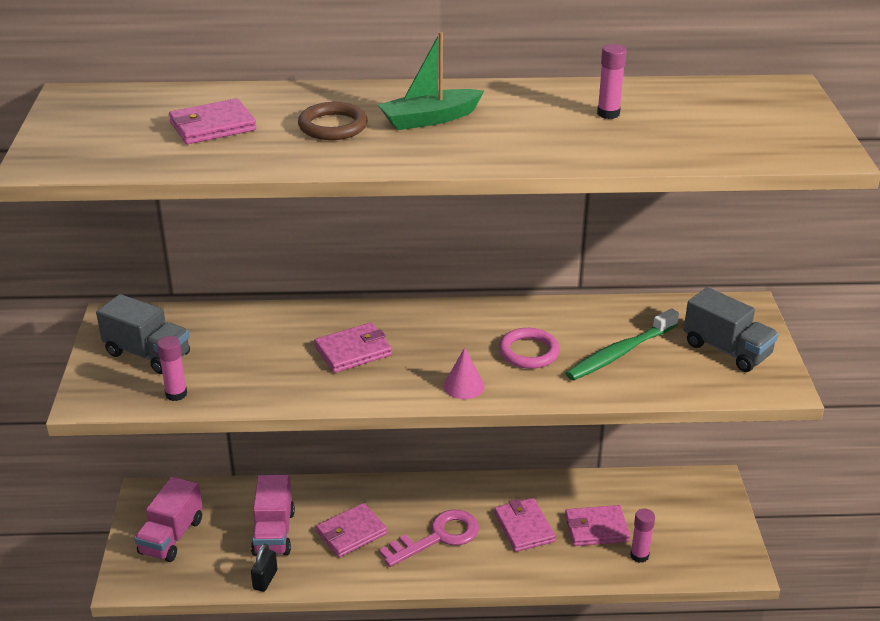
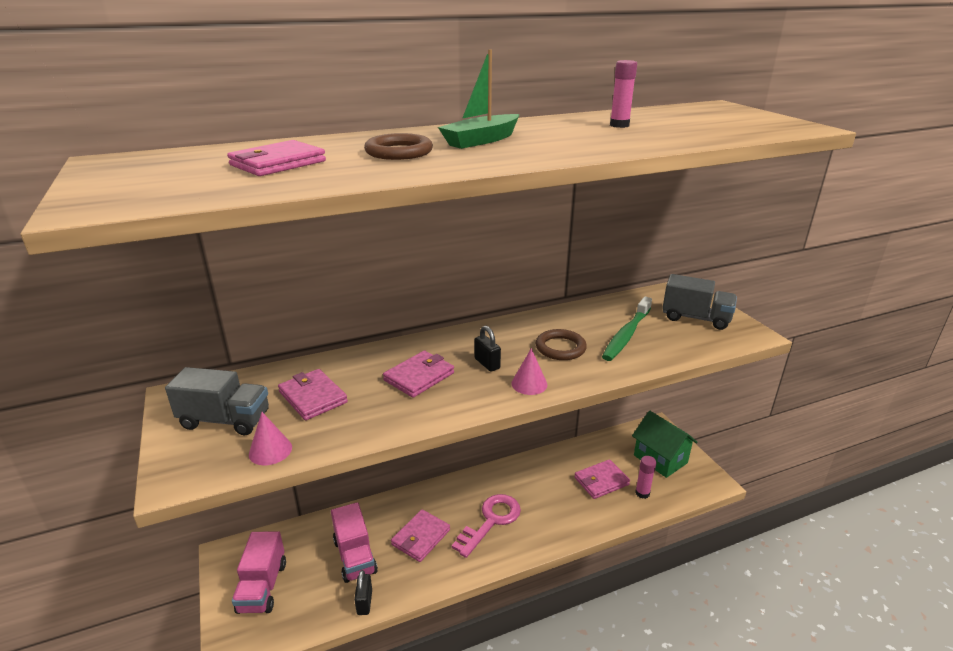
camera: 20 degrees left, 5 degrees down
(176, 394) = (270, 450): pink glue stick -> pink cone
(433, 352) = (487, 364): none -> black padlock
(524, 527) = (550, 495): pink wallet -> pink wallet (313, 397)
(528, 352) = (560, 348): pink ring -> brown ring
(691, 522) = (660, 459): none -> green house

